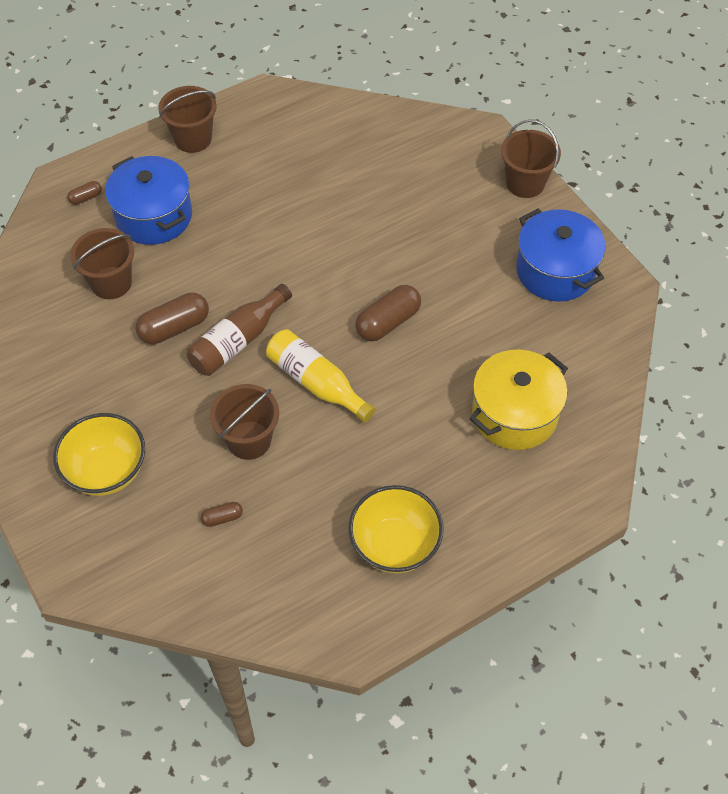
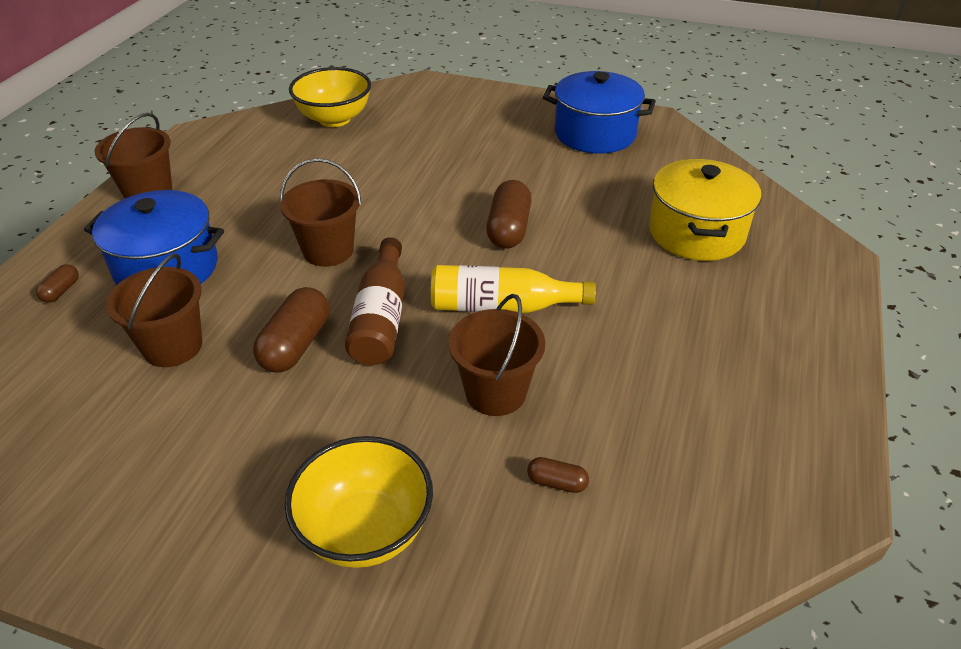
camera: 40 degrees left, 15 degrees down
(222, 518) = (557, 482): brown capsule -> brown capsule turned 75 degrees clockwise
(395, 545) = (745, 388): yellow bowl -> yellow bowl (334, 119)
(525, 183) = (500, 97): brown bucket -> brown bucket (328, 250)

